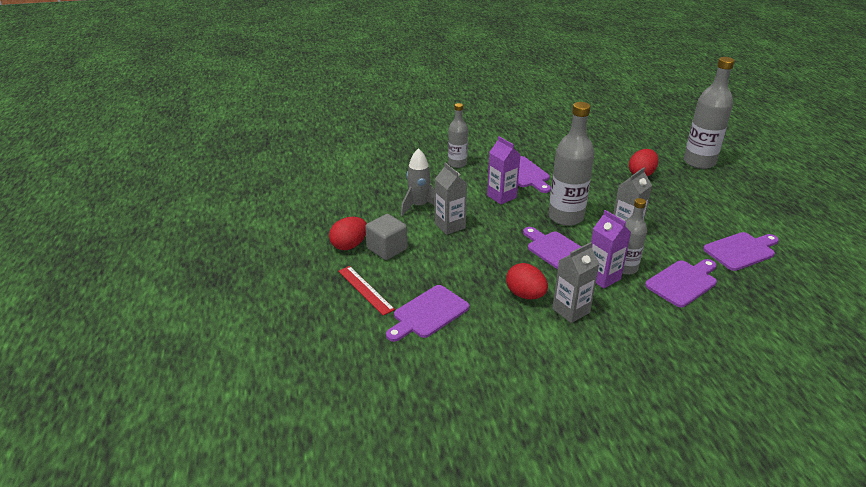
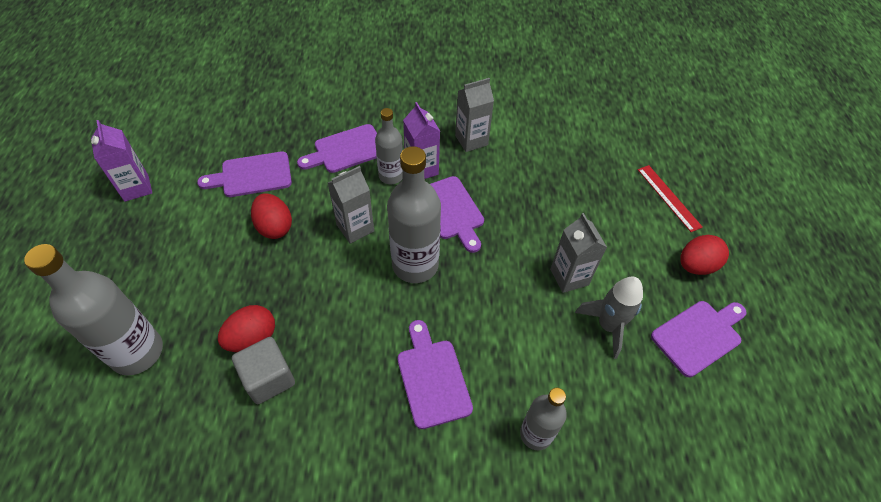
camera: 170 degrees left, 20 degrees up
(387, 249) = (649, 251): grey cube -> grey cube (269, 378)
(428, 313) = (605, 160): purple cutting board -> purple cutting board (699, 336)
(501, 196) = (486, 325): purple carton -> purple carton (136, 188)
(525, 295) = (507, 163): red egg -> red egg (274, 227)

